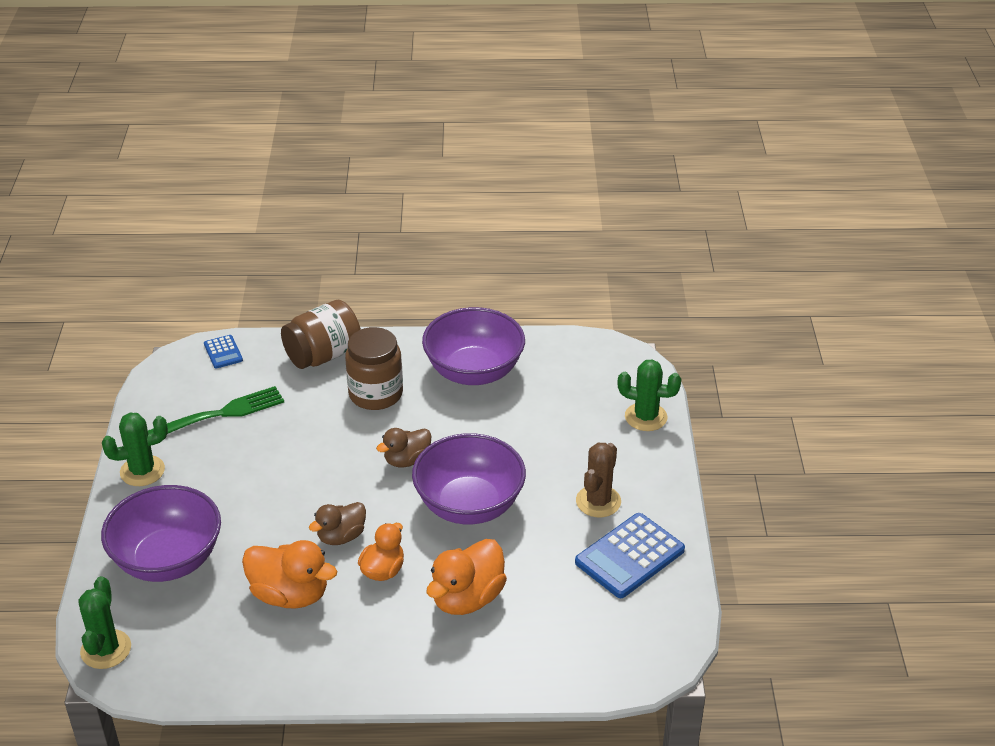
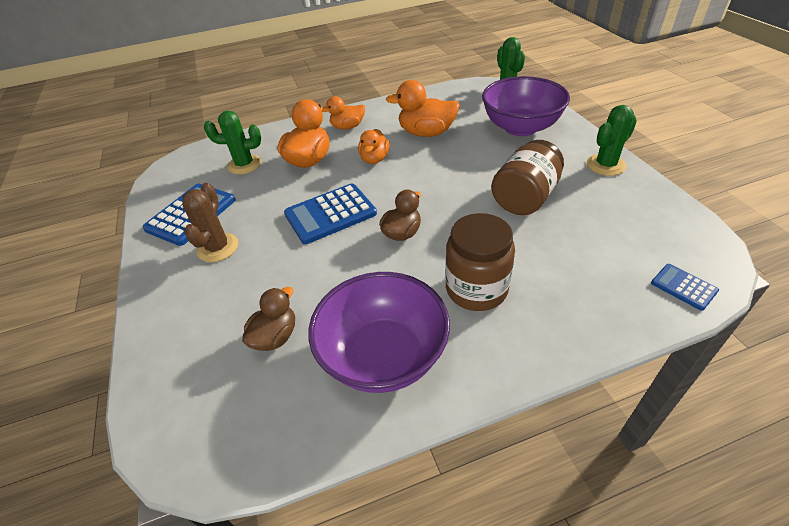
camera: 165 degrees right, 5 degrees up
(220, 414) = (602, 222): green fork -> none
(323, 355) = (574, 320): brown jar -> brown jar (525, 198)
(341, 536) = (417, 168): brown duck -> brown duck (275, 336)
(389, 650) = (347, 127): none -> orange duck
(469, 505) = (330, 214): purple bowl -> blue calculator
(646, 417) = (163, 355): green cactus -> green cactus (244, 165)

